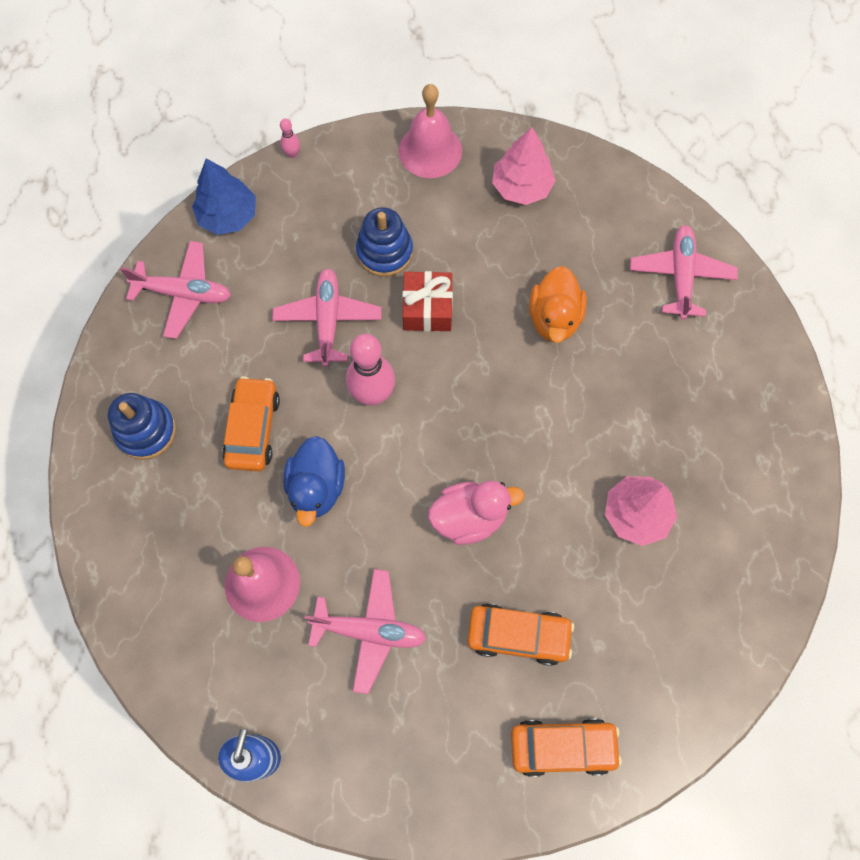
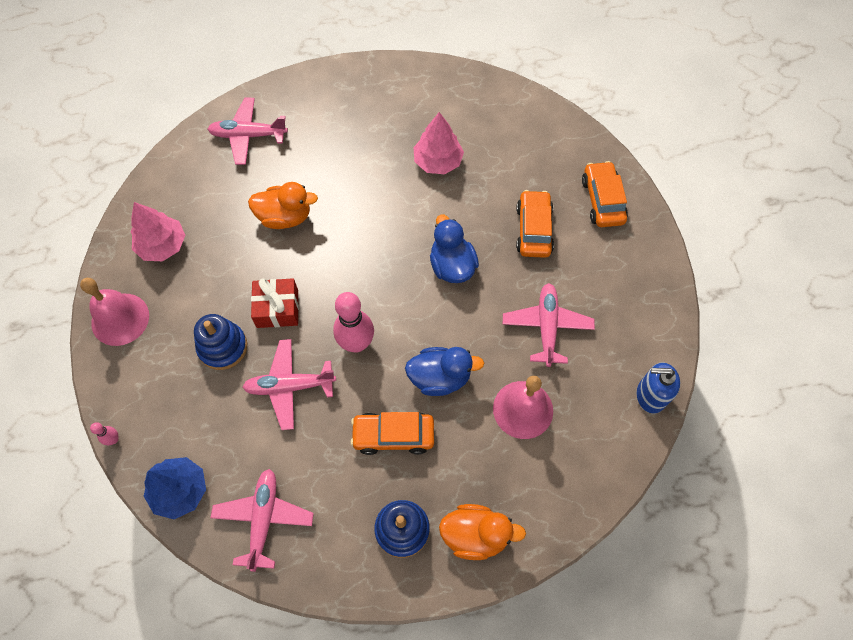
camera: 95 degrees left, 5 degrees down
(124, 509) = (475, 535): none -> orange duck
(469, 517) = (452, 266): pink duck -> blue duck

